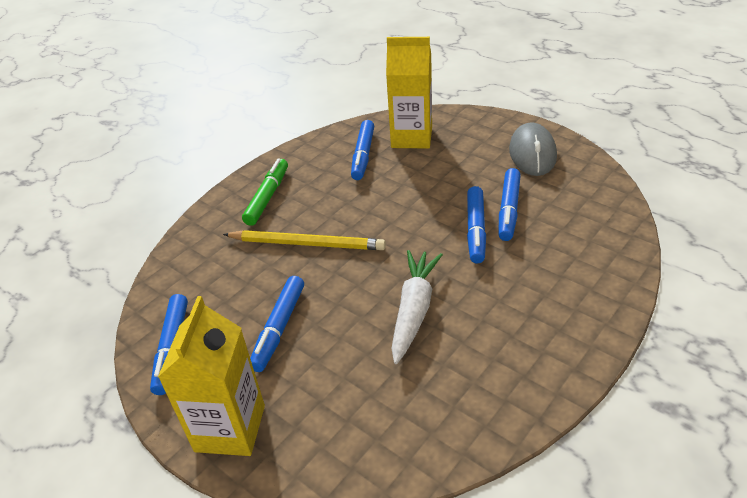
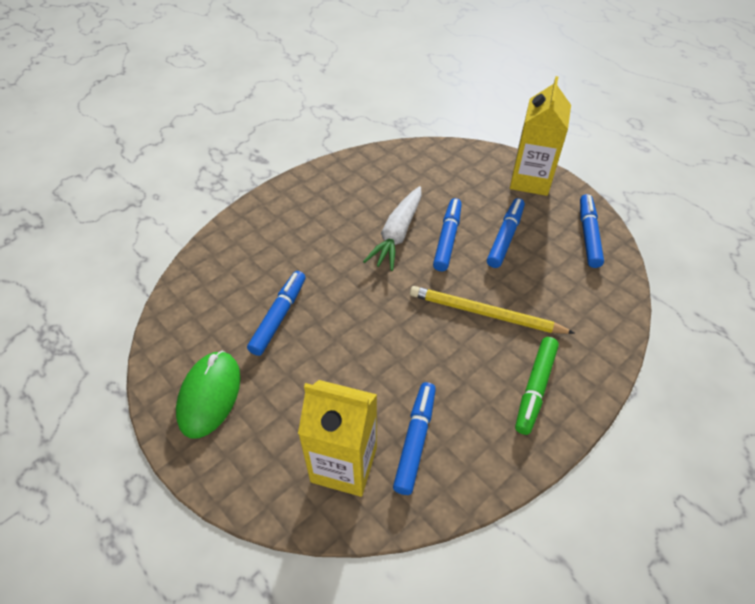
camera: 175 degrees left, 10 degrees up
(475, 230) = (320, 299): blue marker -> blue marker (447, 239)
(532, 153) = (209, 395): grey mouse -> green mouse

